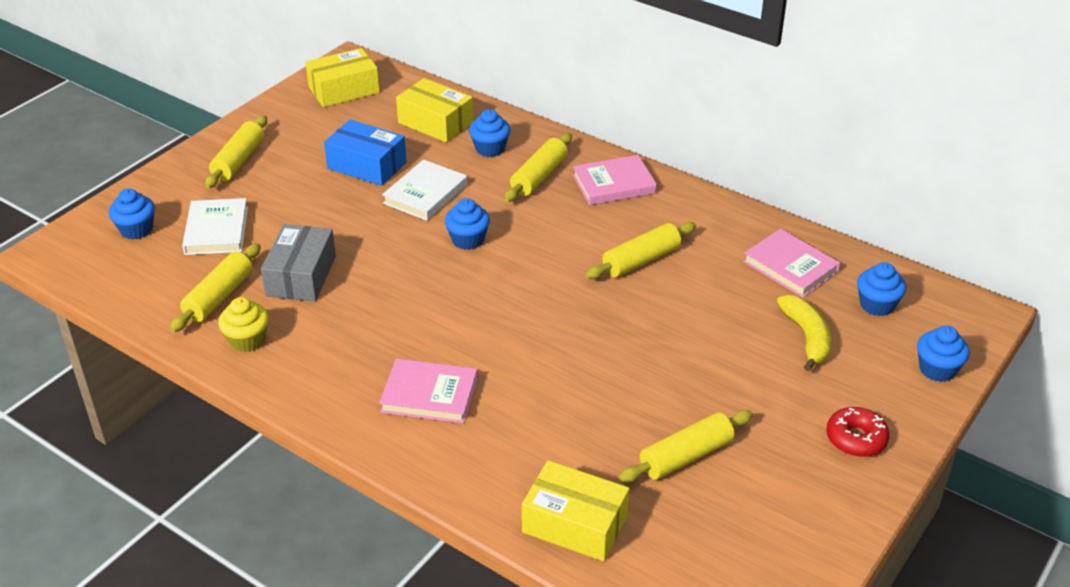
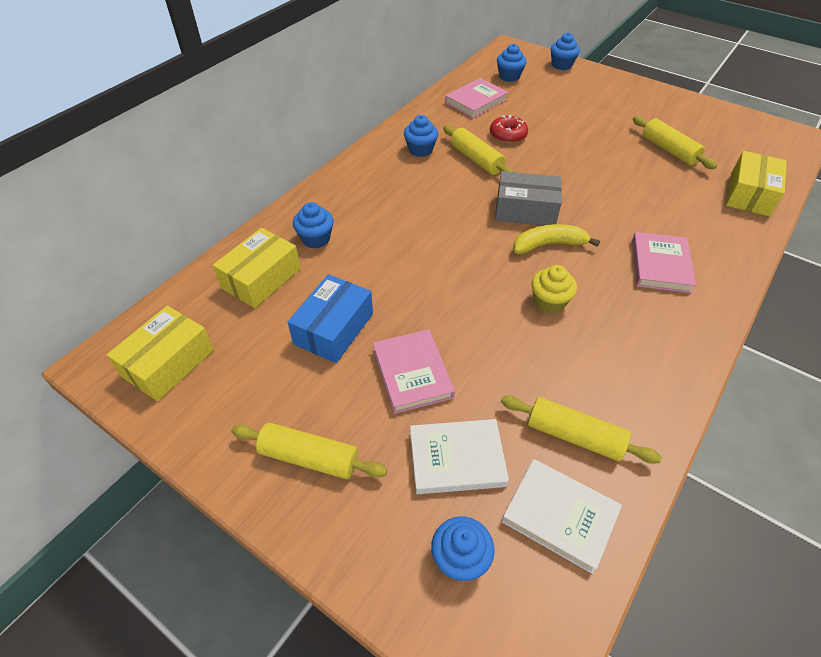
camera: 90 degrees left, 10 degrees up
(247, 340) = (634, 399): yellow cupcake -> yellow cupcake (549, 302)
(301, 276) = (527, 366): grey box -> grey box (525, 210)
(344, 90) = (168, 363): yellow box -> yellow box turned 60 degrees clockwise
(425, 194) = (388, 280): white book -> white book (560, 516)
(468, 240) = (458, 250): blue cupcake -> blue cupcake (420, 150)
(539, 176) = (364, 208): yellow rolling pin -> none
(614, 184) = (378, 169): pink book -> pink book (412, 373)
(807, 337) = (545, 101): yellow banana -> yellow banana (548, 245)
(856, 439) = (628, 94): red donut -> red donut (508, 135)

